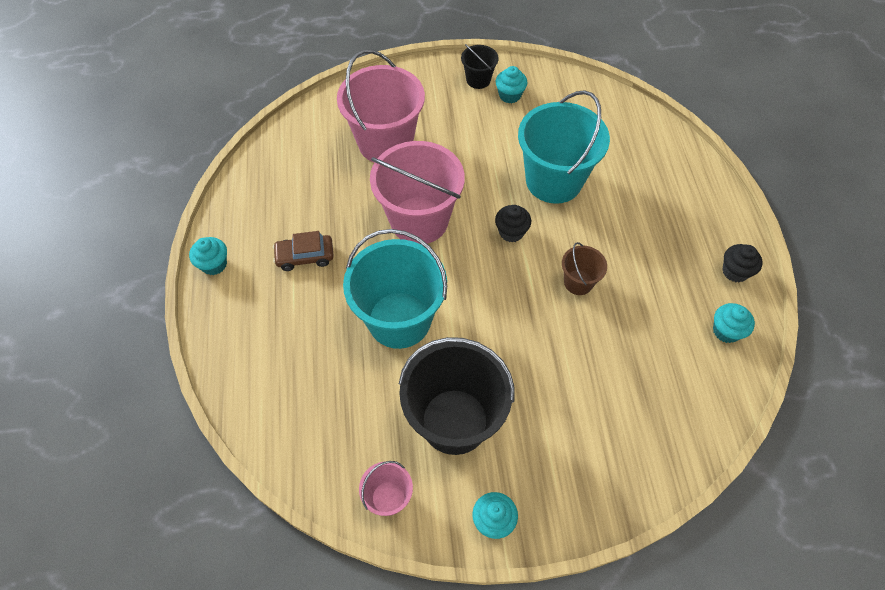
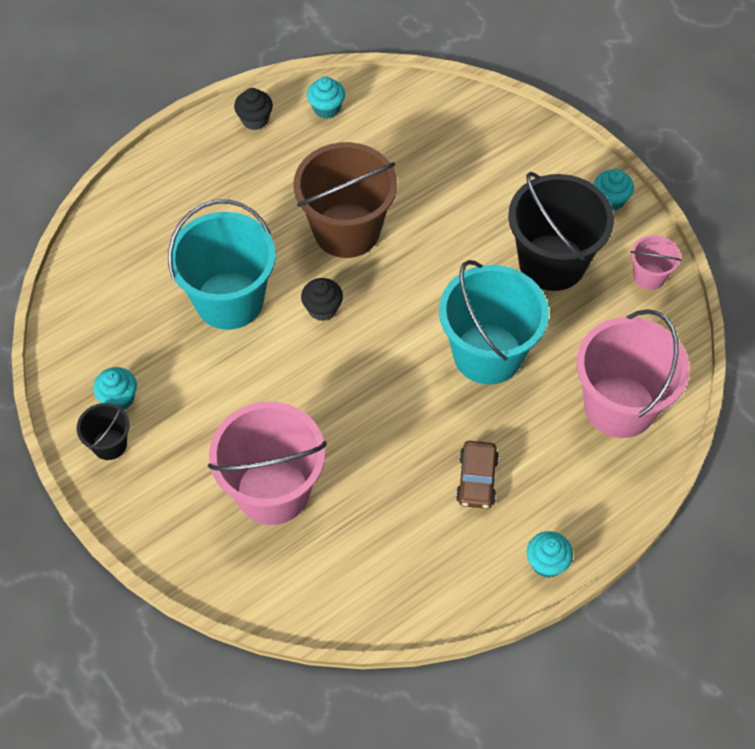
camera: 120 degrees left, 0 degrees up
(305, 256) = (477, 479): brown car -> brown car turned 45 degrees clockwise
(419, 220) = (361, 398): pink bucket -> pink bucket (619, 406)
(578, 282) = (346, 230): brown bucket -> brown bucket, size x2.11

